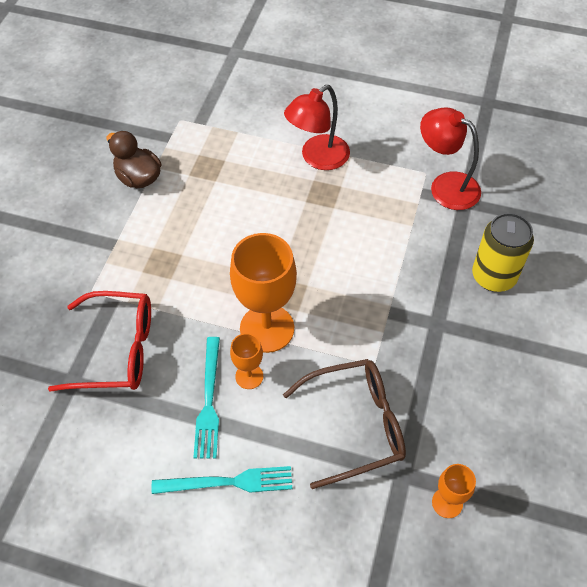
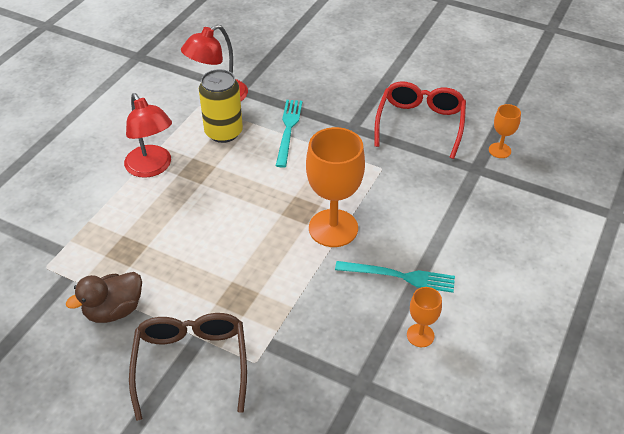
camera: 80 degrees left, 10 degrees down
(116, 350) = (332, 344): red glasses -> red glasses (420, 124)
(227, 482) = (477, 272): turquoise fork -> turquoise fork (288, 130)
(249, 376) = (379, 246): orange goblet -> orange goblet (420, 335)
(354, 425) = (434, 188): brown glasses -> brown glasses (191, 365)
(493, 276) = (317, 90): yellow can -> yellow can (223, 132)

